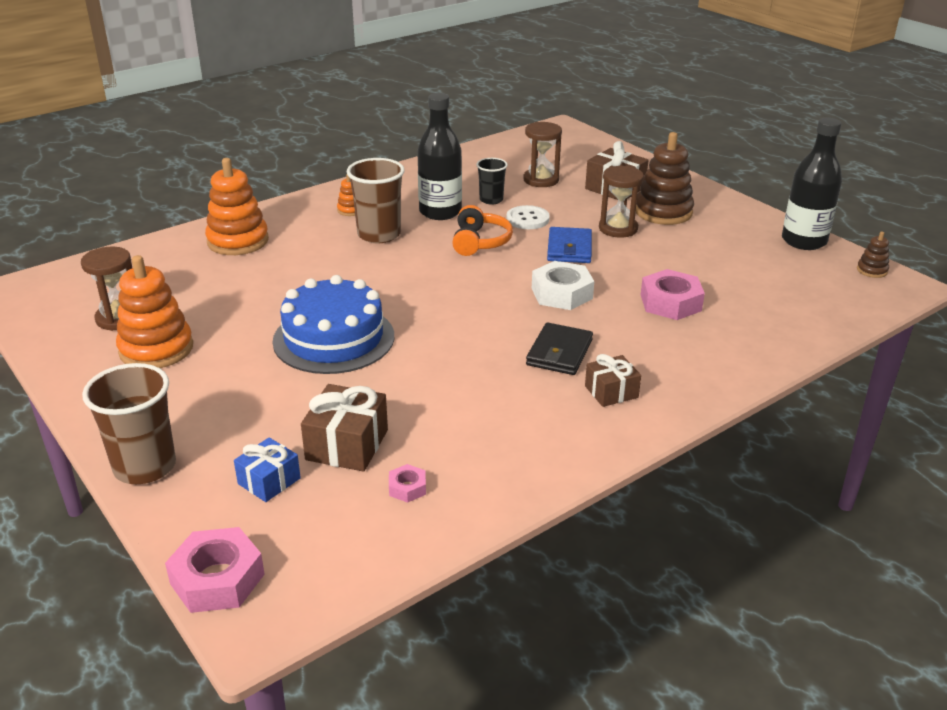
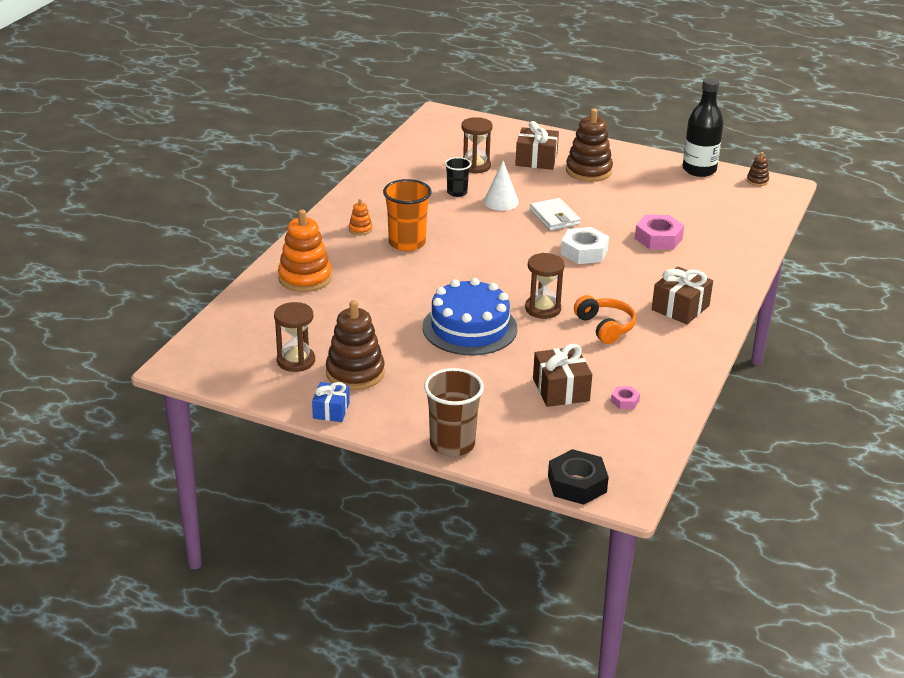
camera: 30 degrees left, 0 degrees up
(156, 349) = (355, 373): orange stacking toy -> brown stacking toy
(217, 579) = (577, 484): pink nut -> black nut
(269, 481) = (540, 425): blue gift -> blue gift (331, 410)
(379, 234) = (407, 243): brown cup -> orange cup
(440, 212) = (430, 212): black bottle -> none
(480, 242) = (487, 229): orange headphones -> orange headphones (605, 327)
(527, 219) = (501, 201): white button -> white cone
(559, 352) = (624, 292): black wallet -> none
(569, 249) = (554, 217): blue wallet -> white wallet
(611, 392) = (680, 308): brown gift -> brown gift, size x1.54
(618, 229) = (571, 192): brown hourglass -> brown hourglass (543, 309)

